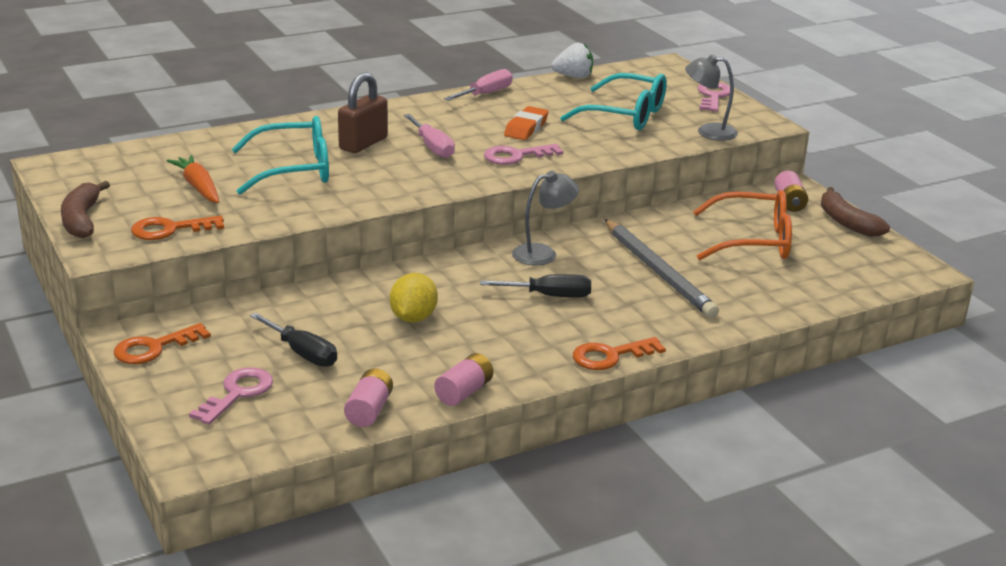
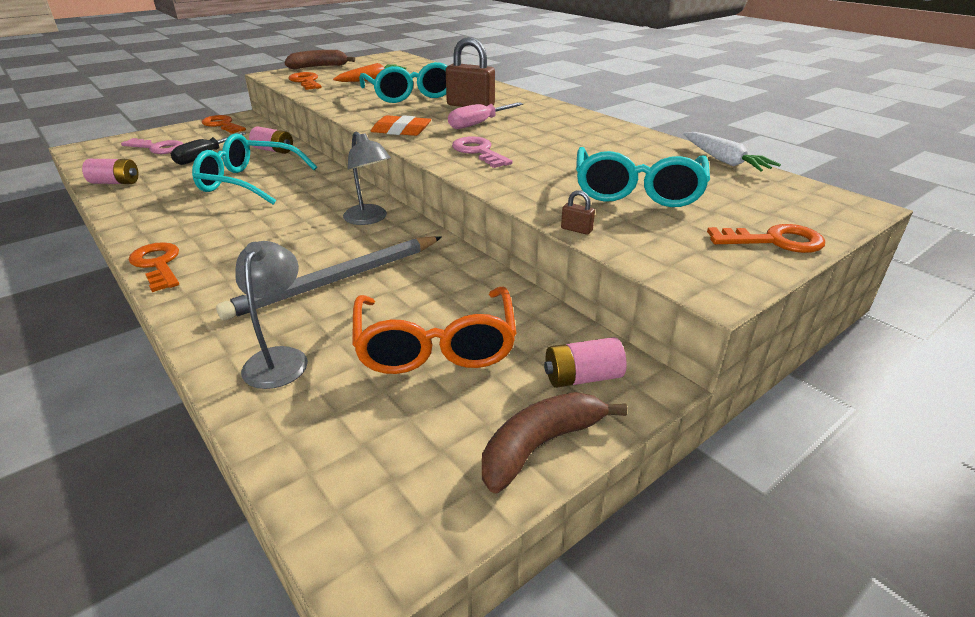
camera: 80 degrees right, 5 degrees up
(413, 318) = (248, 182): yellow lemon -> turquoise glasses
(464, 392) = (124, 209): pink battery -> pink battery (273, 150)
(486, 94) = (623, 131): pink screwdriver -> none
(526, 128) = (552, 150): orange eraser -> orange eraser (401, 131)
(549, 296) = (282, 228): black screwdriver -> none
(573, 76) = (724, 160): white strawberry -> white carrot
(687, 144) = (576, 229): none -> brown padlock
(708, 131) = (634, 242): grey lamp -> grey lamp (279, 358)
(713, 96) = (774, 241): pink key -> orange key

